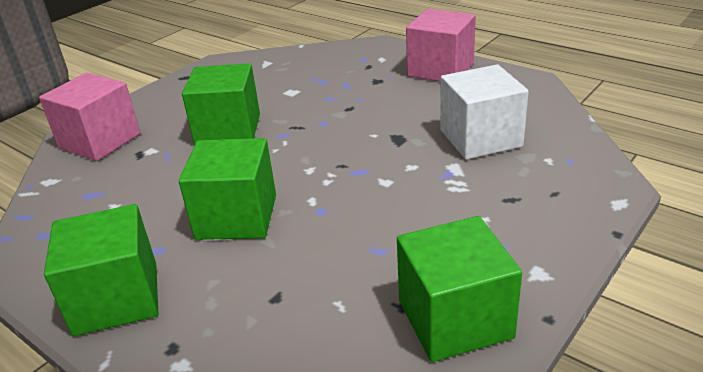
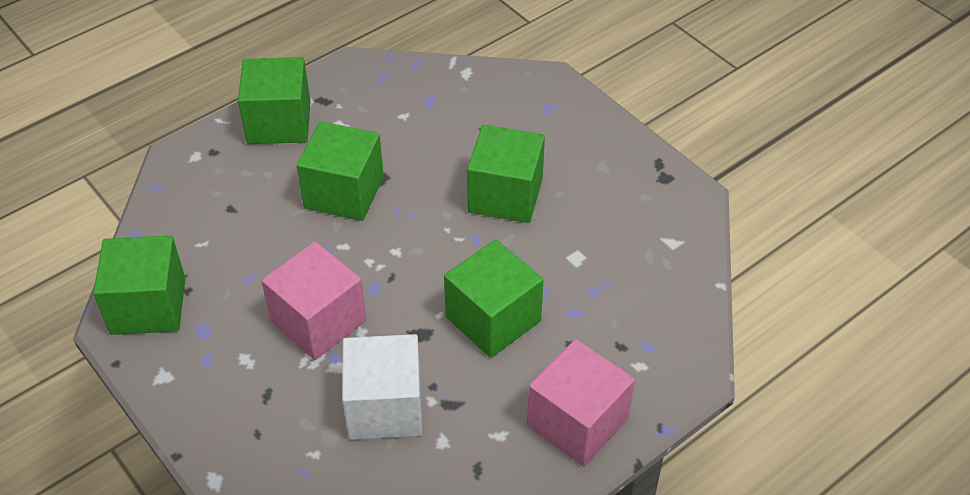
camera: 100 degrees right, 15 degrees up
(100, 141) = (526, 100): pink cube -> pink cube (318, 321)
(367, 111) = (493, 319): none -> green cube

